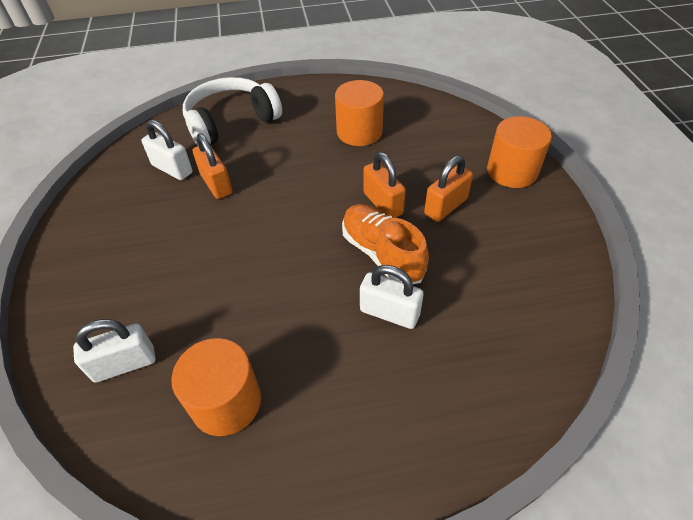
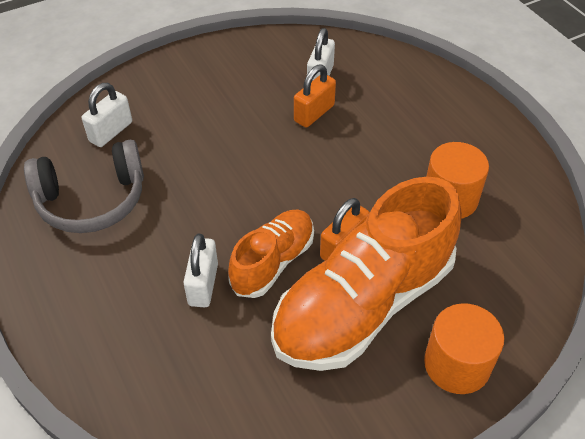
camera: 70 degrees right, 0 degrees up
(124, 364) = (111, 132): white padlock -> white padlock turned 75 degrees clockwise
(226, 402) = (92, 200): orange cylinder -> grey headphones
(231, 122) = (408, 92): white headphones -> none
(445, 206) = (363, 304): orange padlock -> orange shoe

